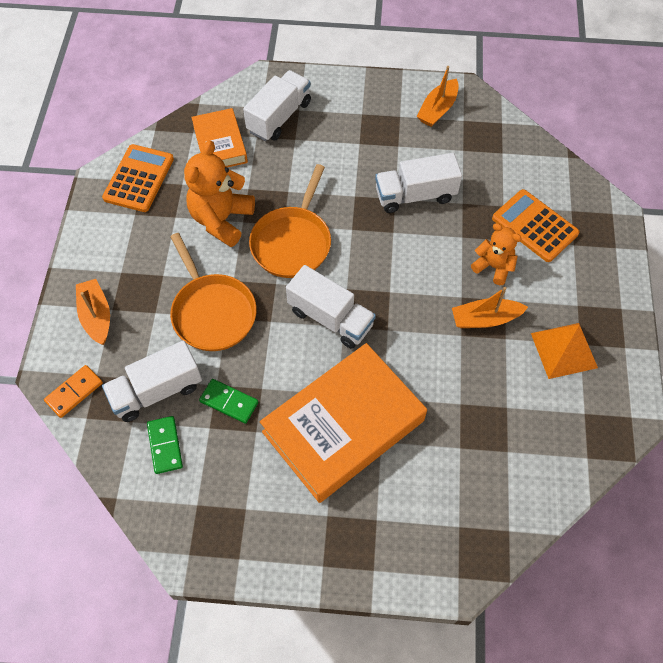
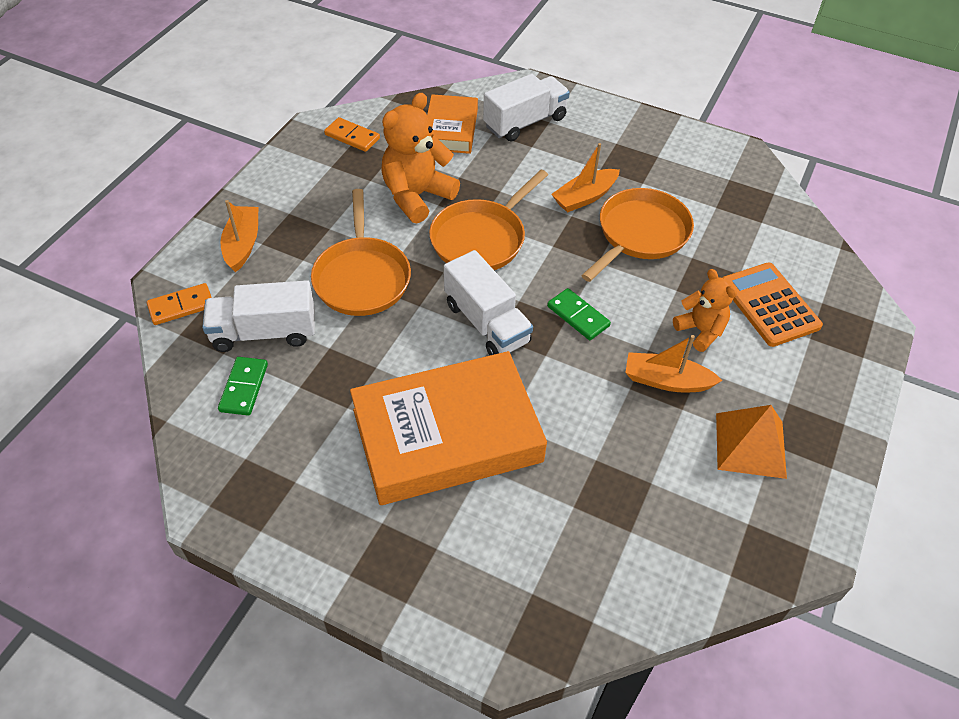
camera: 20 degrees right, 10 degrees down
(139, 178) = (352, 137): orange calculator -> orange domino
(229, 402) = (334, 368): green domino -> green domino (578, 316)
(415, 195) = (640, 234): white truck -> orange pan
(437, 109) = (704, 161): orange boat -> orange boat (584, 197)

